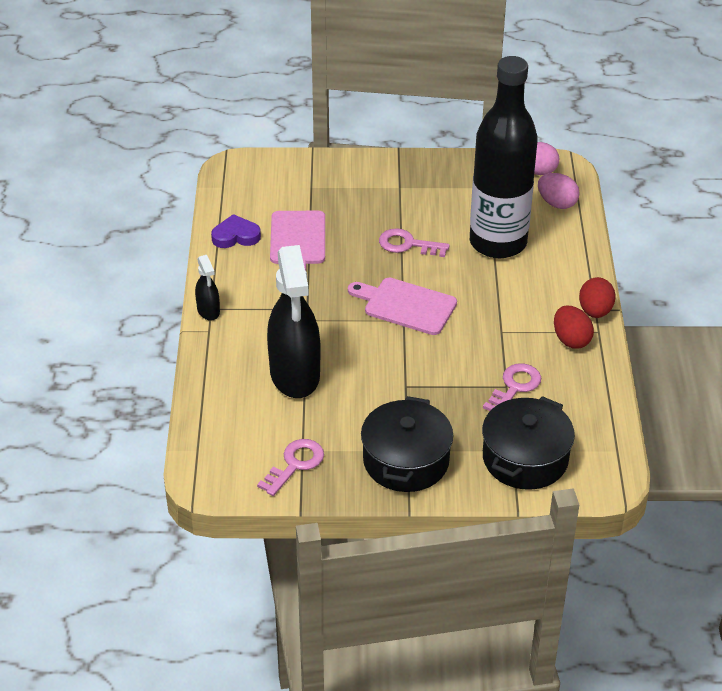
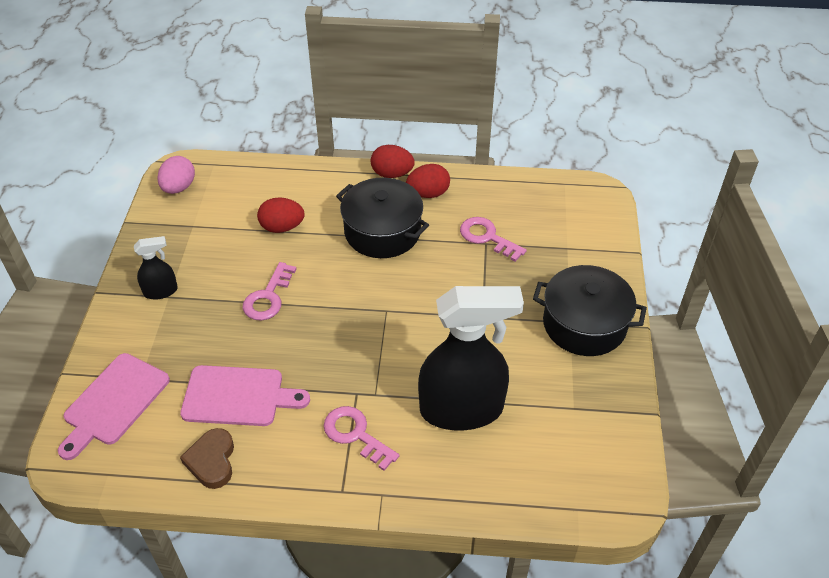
camera: 85 degrees left, 5 degrees up
(208, 311) = (346, 494): black spray bottle -> black spray bottle (161, 291)
(236, 236) = (212, 461): purple heart -> brown heart
(295, 464) = (594, 415): pink key -> pink key (355, 434)
(406, 306) = (365, 306): pink cutting board -> pink cutting board (114, 402)
(498, 243) = (282, 227): black bottle -> red egg
(525, 458) = (577, 240): black pot -> black pot (382, 231)
(557, 203) = (233, 179): pink egg -> none

